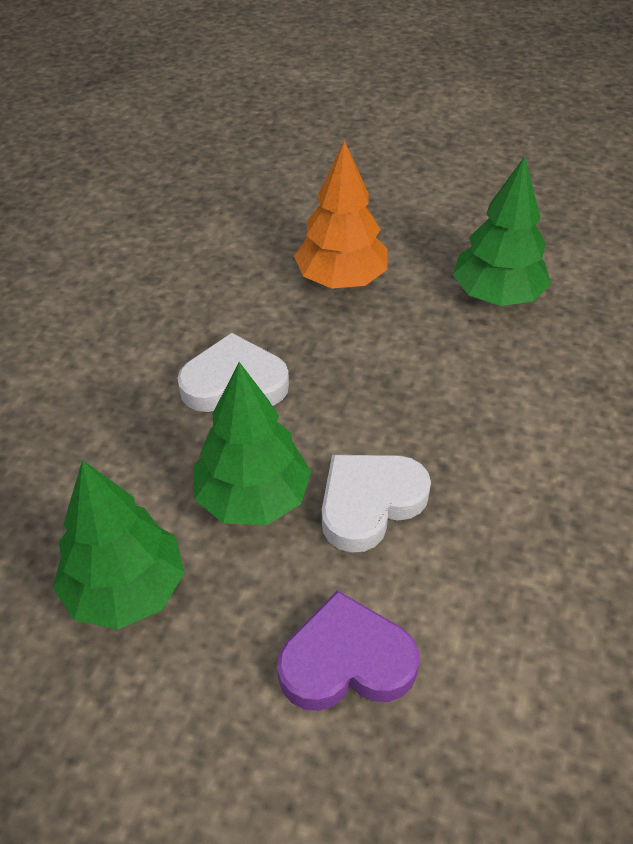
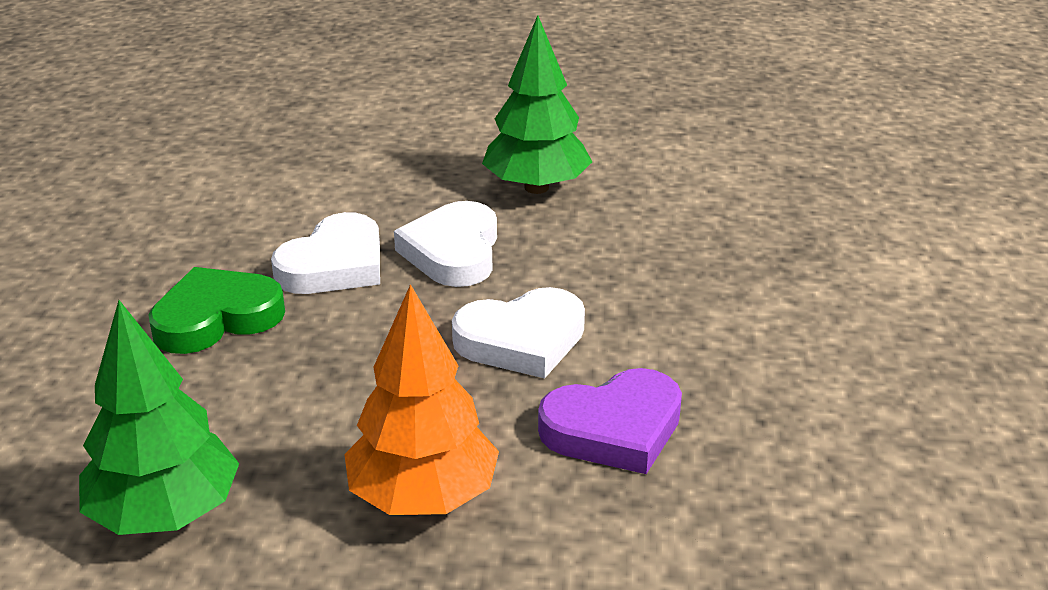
camera: 165 degrees right, 15 degrees down
(253, 498) = (453, 252): green tree -> white heart
(346, 661) = (338, 179): purple heart -> purple heart (614, 429)
(479, 454) = (216, 318): none -> green heart

